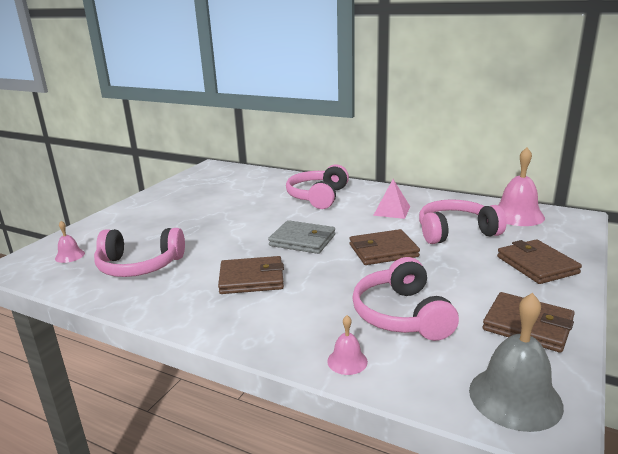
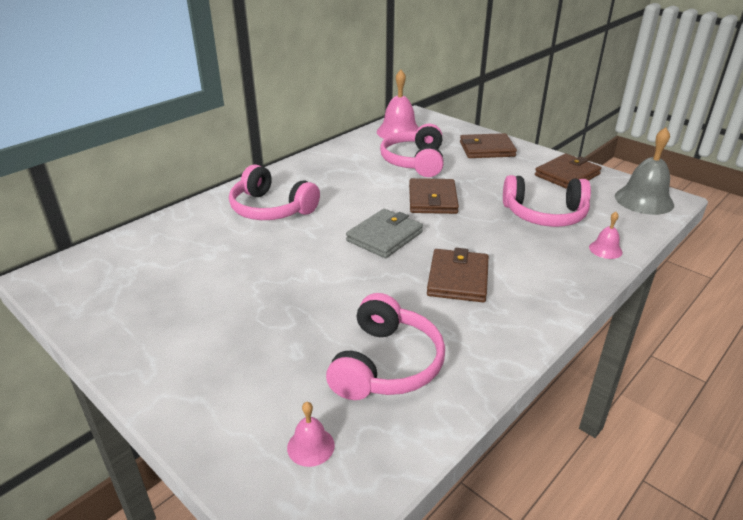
camera: 75 degrees left, 10 degrees up
(392, 211) = (347, 177): pink pyramid -> none

